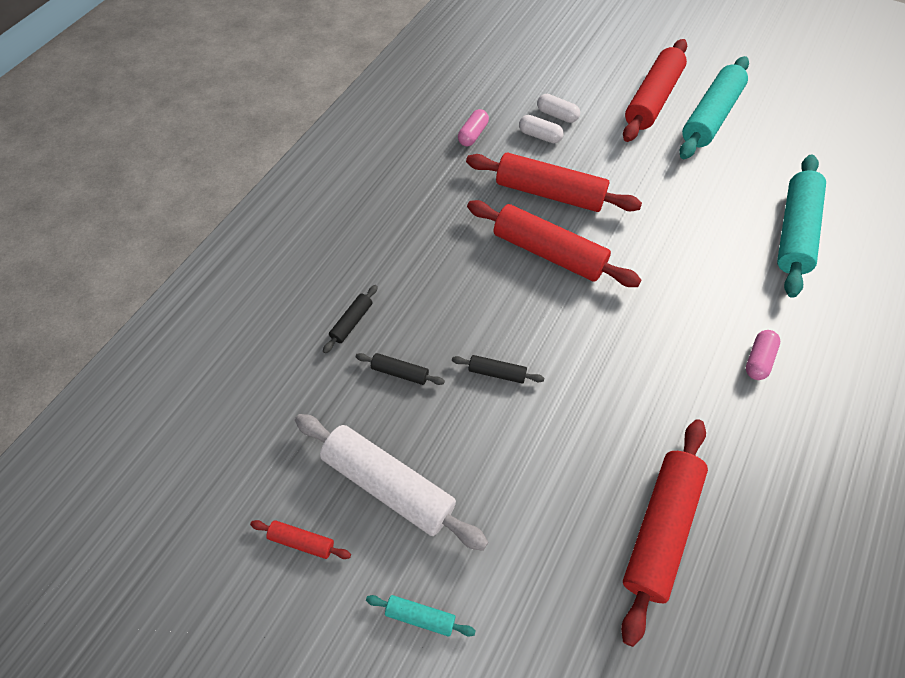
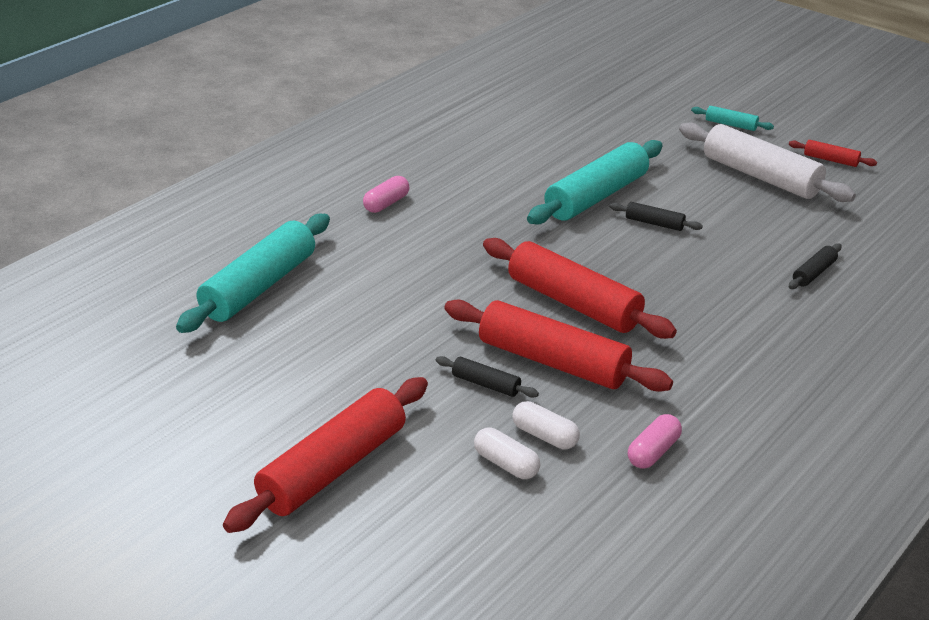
camera: 170 degrees left, 25 degrees down
(400, 372) = (755, 234): black rolling pin -> black rolling pin (486, 384)
(660, 528) = (534, 137): red rolling pin -> none
(710, 117) = (257, 429): turquoise rolling pin -> turquoise rolling pin (596, 196)

